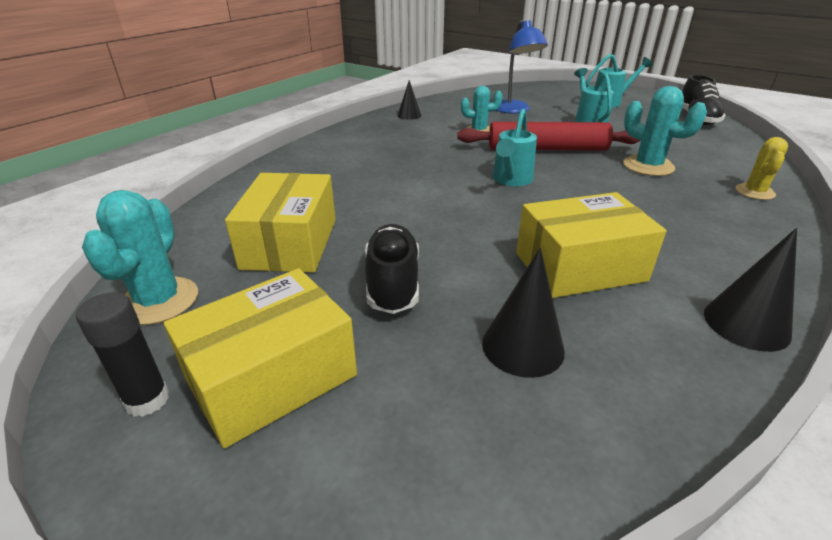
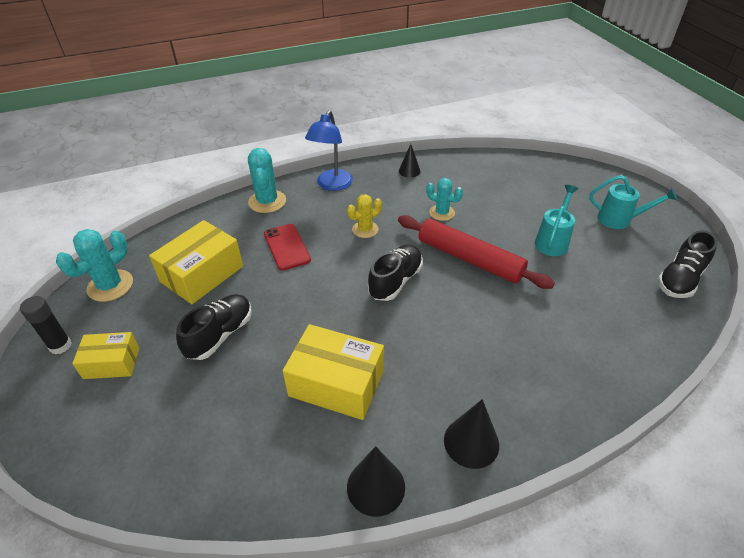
camera: 35 degrees right, 10 degrees up
(271, 377) = (112, 363): yellow box -> yellow box, size x0.61
(364, 191) = (287, 247): none -> red phone
(511, 180) = (395, 281): turquoise watering can -> black shoe
(514, 110) = (506, 197): blue lamp -> blue lamp (332, 185)
(522, 346) = (233, 417): black cone -> black cone (471, 442)
(648, 166) = (528, 318): turquoise cactus -> turquoise cactus (267, 201)
(754, 192) = (580, 392): yellow cactus -> yellow cactus (365, 229)

